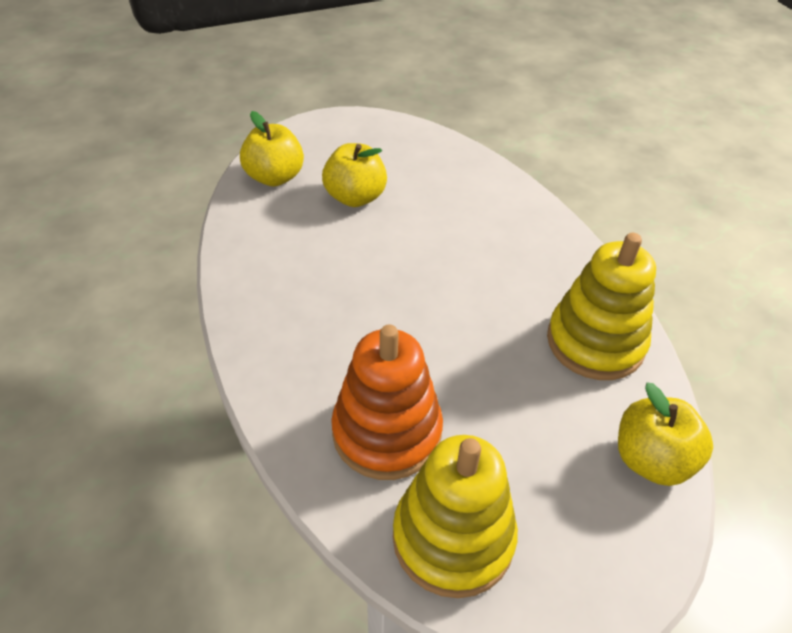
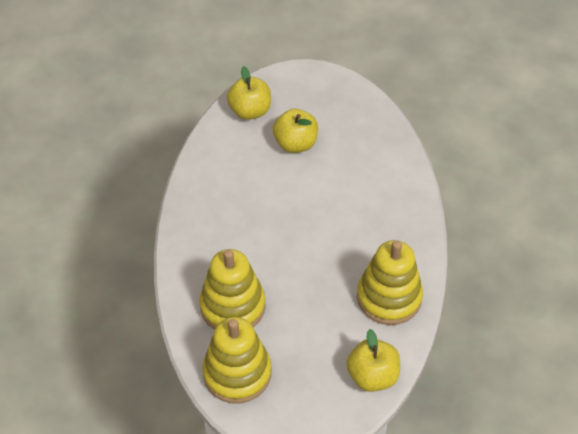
camera: 25 degrees right, 5 degrees up
(387, 432) = (232, 306): orange stacking toy -> yellow stacking toy

